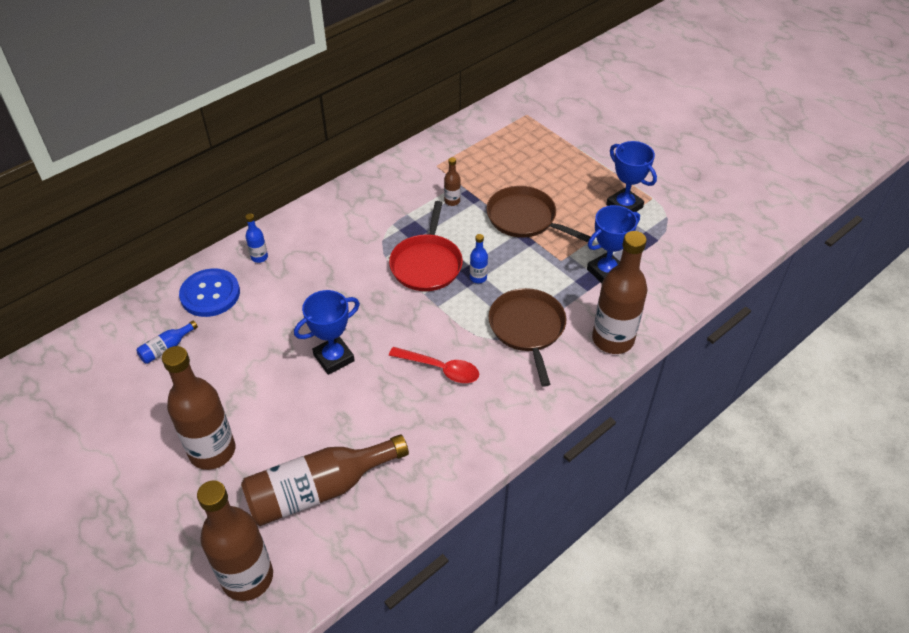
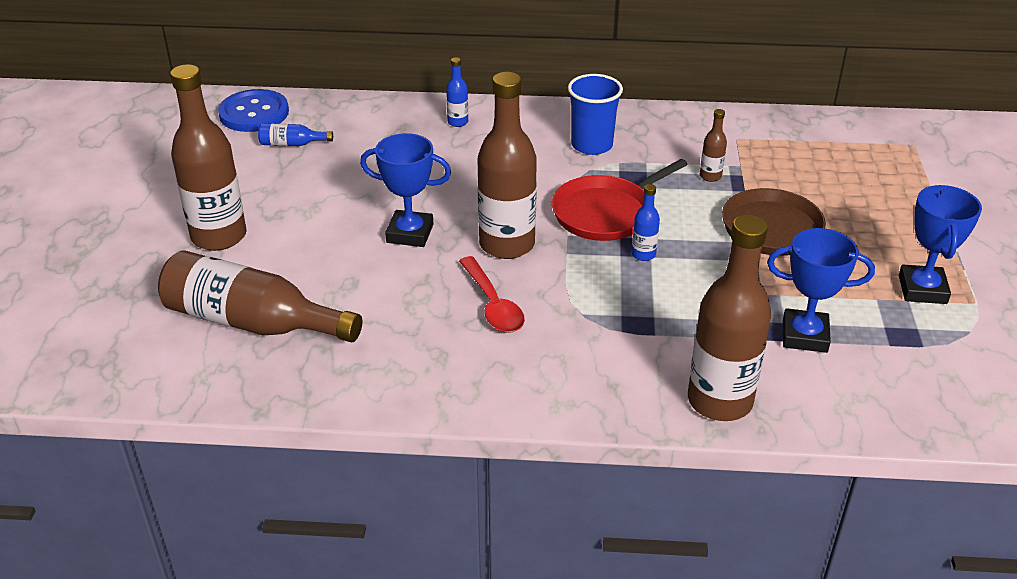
camera: 45 degrees right, 10 degrees down
(210, 294) = (379, 126): blue button -> blue button (254, 113)
(247, 577) = (112, 343): brown bottle -> brown bottle (507, 244)
(363, 221) = (592, 145): none -> blue cup
(527, 328) = (633, 329): brown pan -> none

